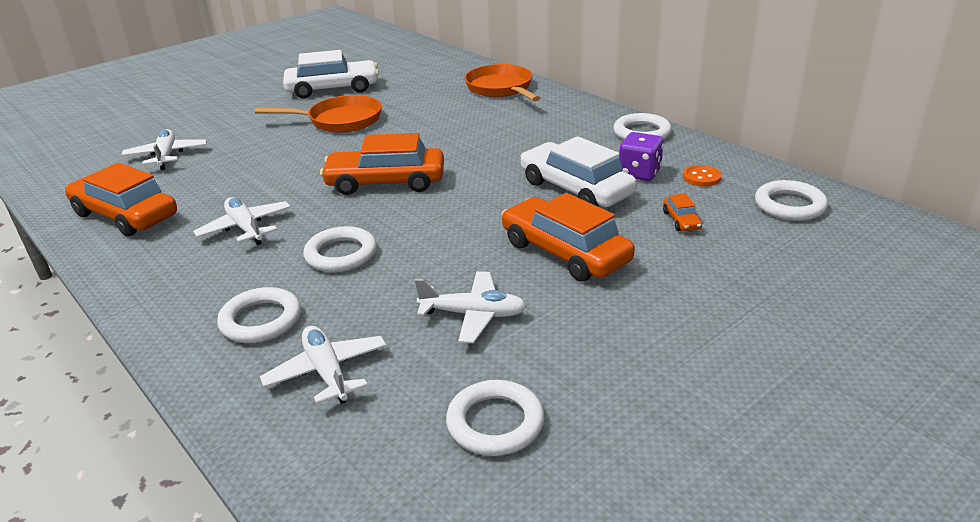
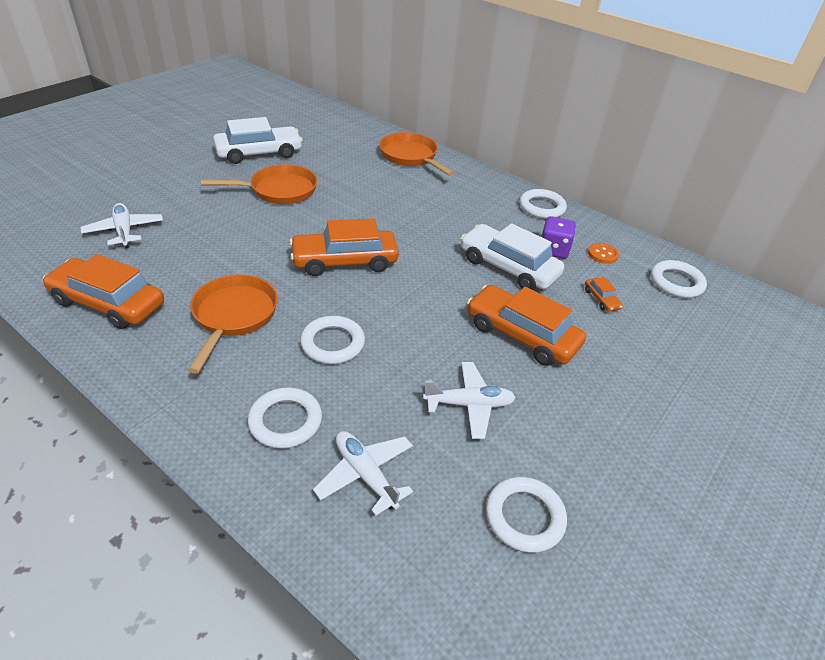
camera: 15 degrees left, 10 degrees up
(245, 228) = (233, 316): white plane -> orange pan

